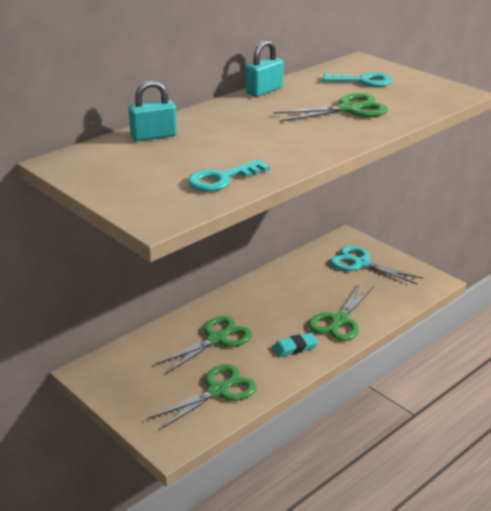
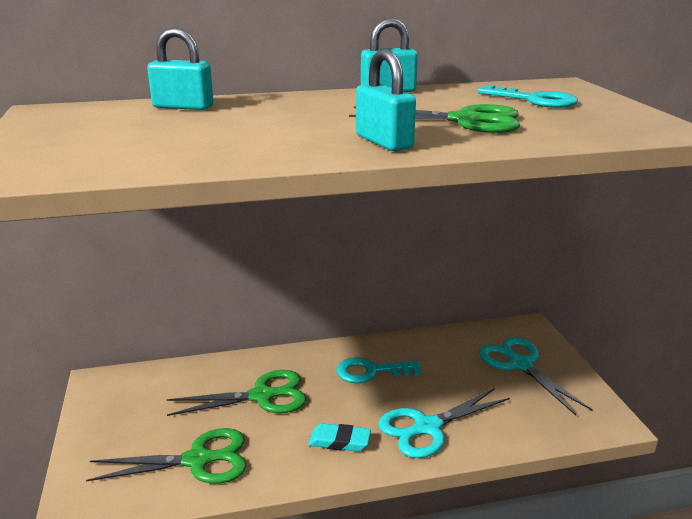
camera: 30 degrees right, 5 degrees down
(221, 179) = (162, 155): turquoise key -> turquoise key (371, 372)
(329, 138) = (384, 142): none -> turquoise padlock
(339, 321) = (427, 427): green scissors -> turquoise scissors

